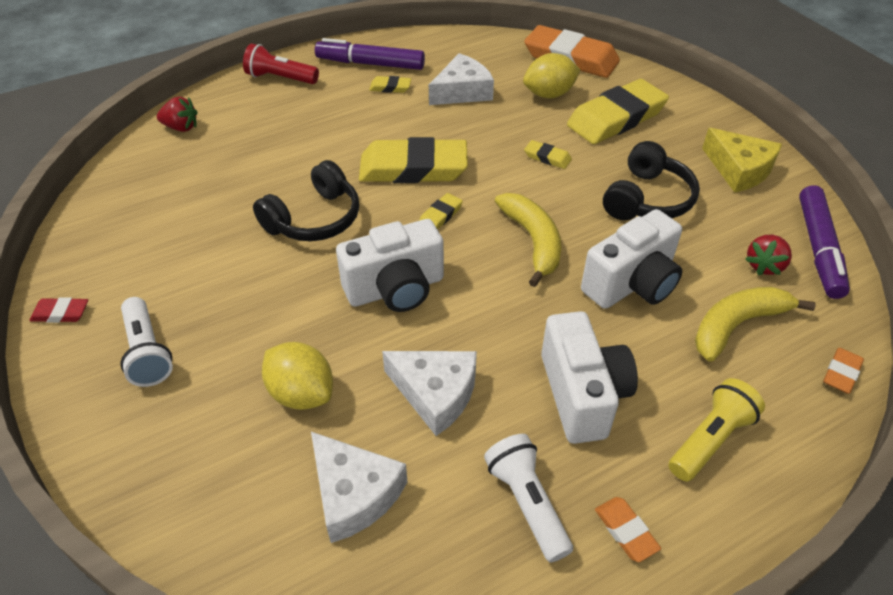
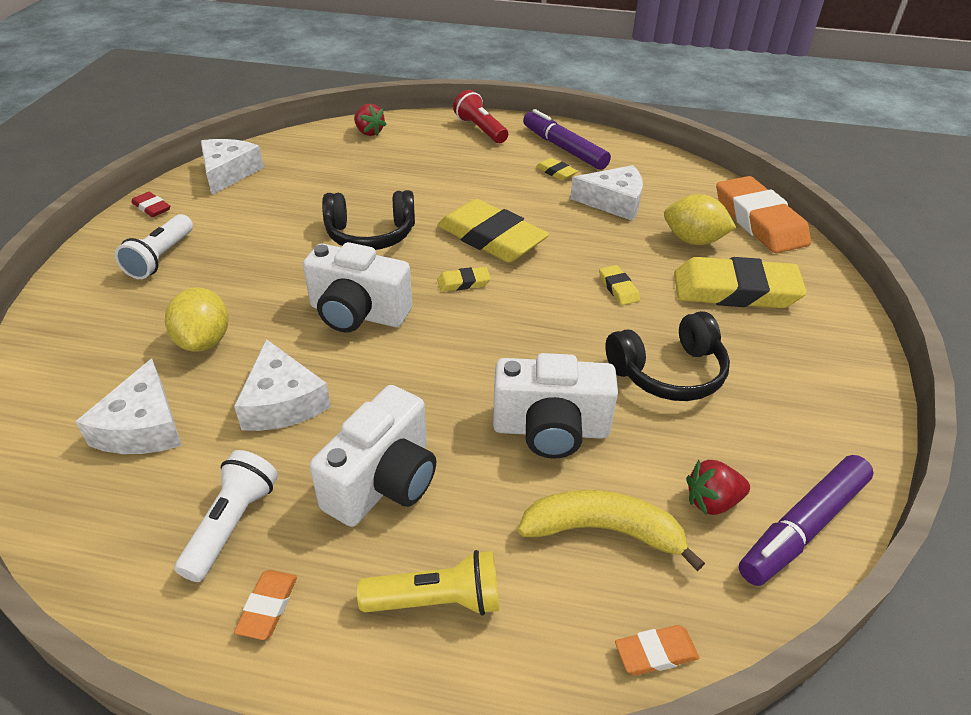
camera: 40 degrees right, 5 degrees down
(93, 236) = (228, 173): none -> white cheese
(533, 241) = (511, 344): yellow banana -> none
(739, 169) = (811, 403): yellow cheese -> none

